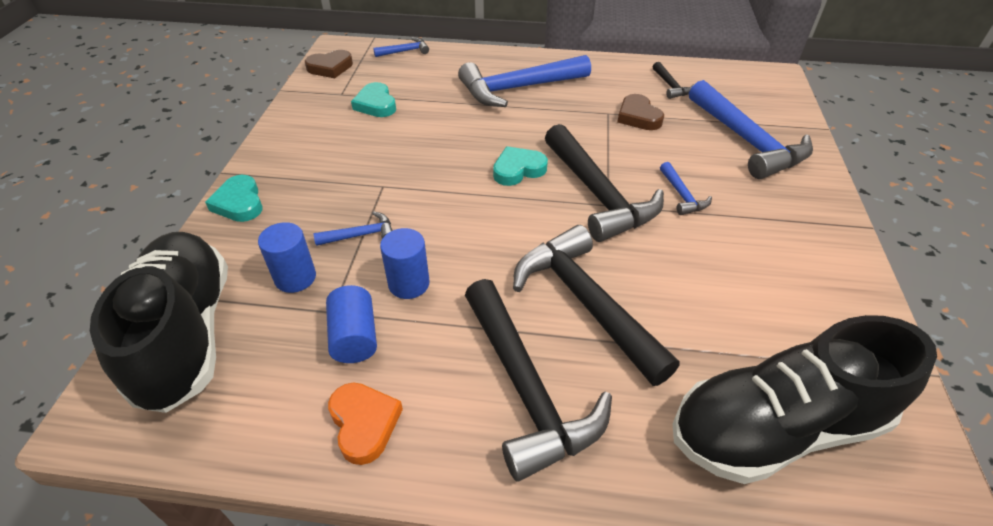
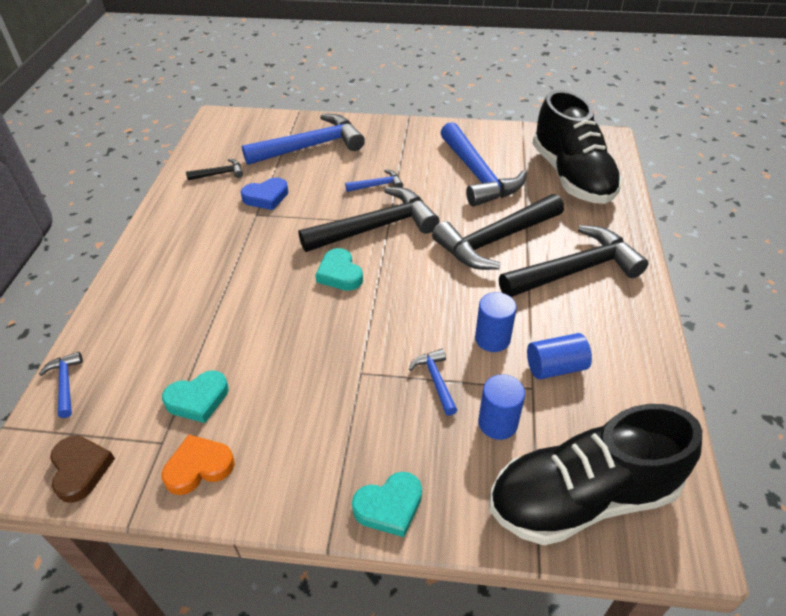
camera: 90 degrees left, 0 degrees up
(364, 423) = (628, 350): orange heart -> orange heart (199, 467)
(517, 89) = (196, 274): blue hammer -> blue hammer (478, 175)
(638, 117) = (266, 197): brown heart -> blue heart

